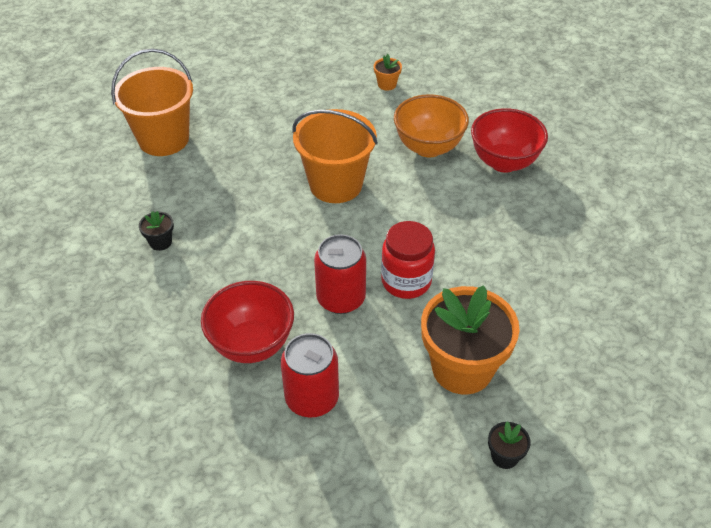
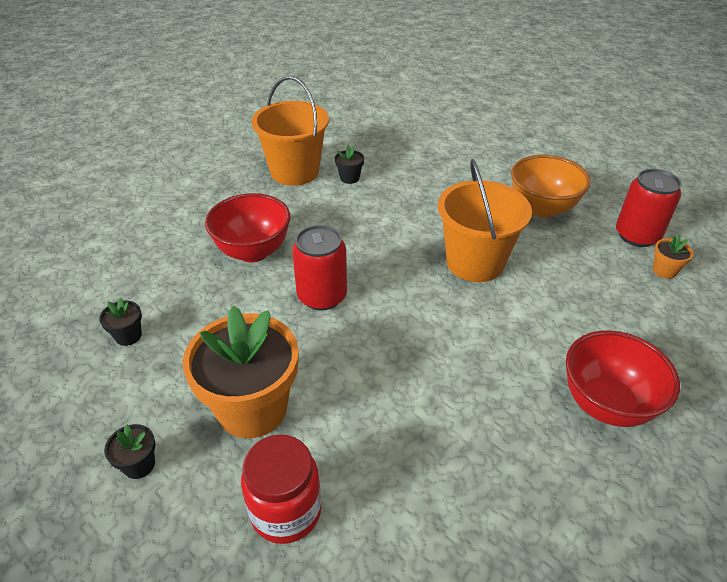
camera: 75 degrees right, 5 degrees down
(163, 139) = (469, 150): orange bucket -> orange bucket (295, 171)
(312, 398) = (200, 300): red can -> red can (637, 235)
(344, 465) = (128, 336): none -> black flower pot
(406, 281) = (361, 341): red jar -> red jar (286, 511)
(428, 147) = (581, 325): orange bowl -> orange bowl (542, 208)

